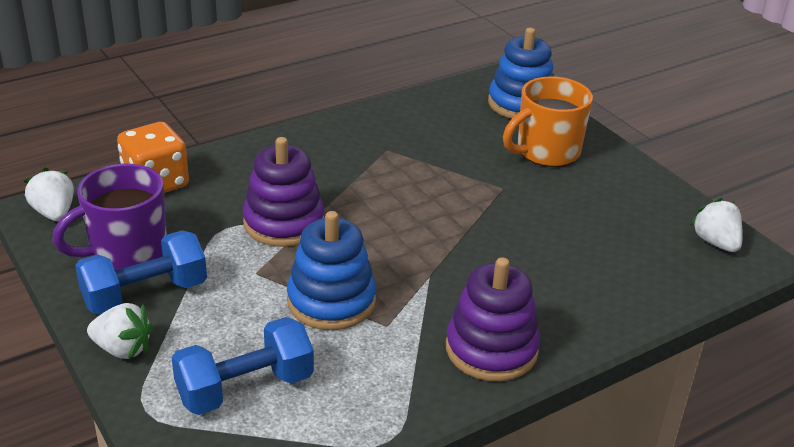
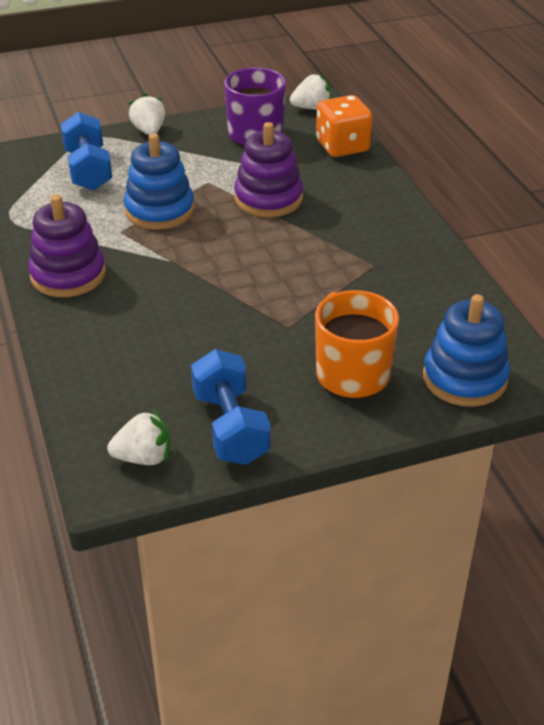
camera: 105 degrees right, 5 degrees up
(123, 349) = (149, 131): white strawberry -> white strawberry turned 135 degrees clockwise
(145, 294) = (201, 139): blue dumbbell -> blue dumbbell (230, 427)

